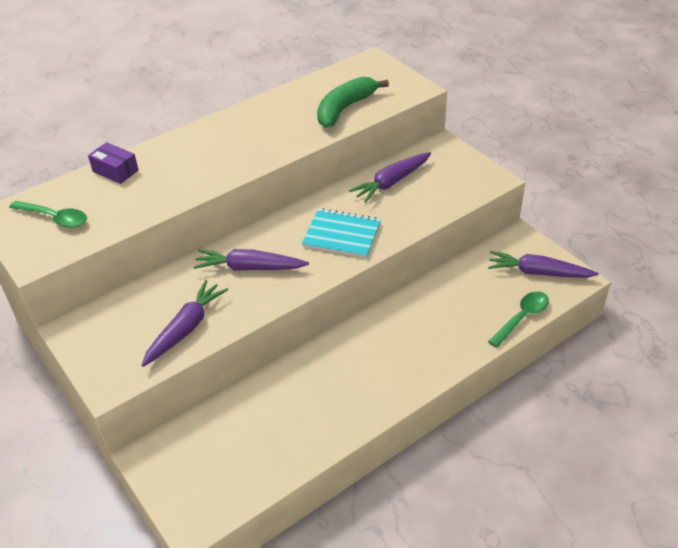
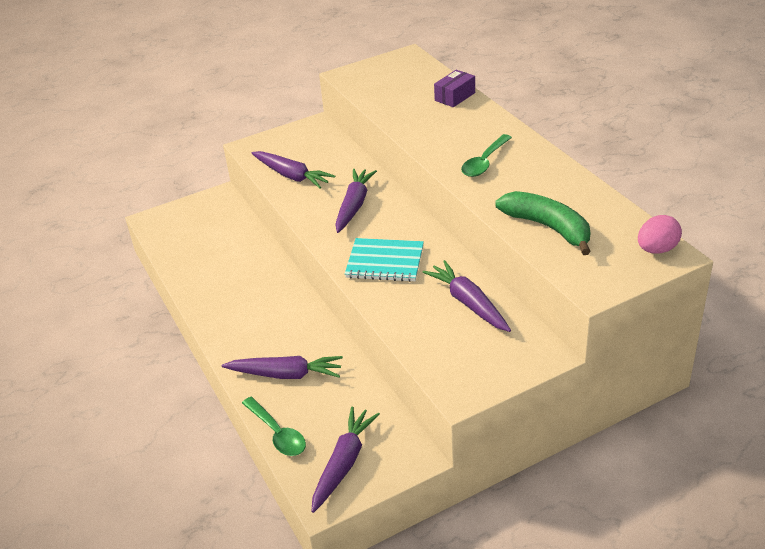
camera: 100 degrees right, 5 degrees down
(55, 218) = (395, 77): green spoon -> green spoon (484, 162)
(342, 235) = (385, 262): turquoise notebook -> turquoise notebook turned 75 degrees clockwise
(367, 64) = (657, 249): none -> pink egg
(451, 325) = (286, 374): none -> purple carrot

